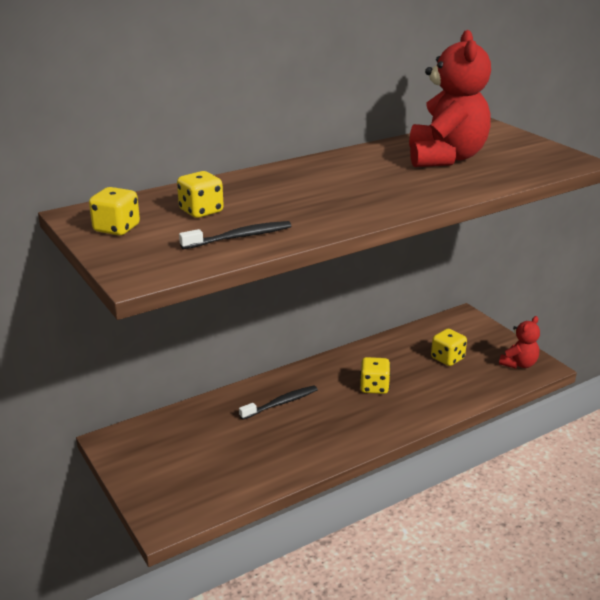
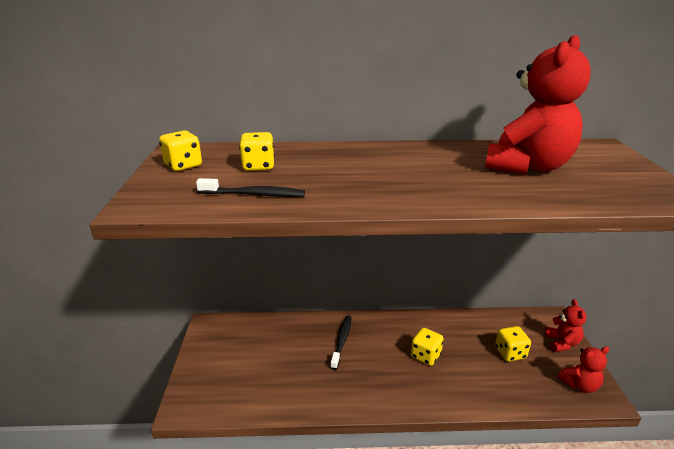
camera: 30 degrees right, 0 degrees up
(281, 403) = (342, 341): black toothbrush -> black toothbrush turned 75 degrees counterclockwise
(484, 335) = (561, 343): none -> red teddy bear

